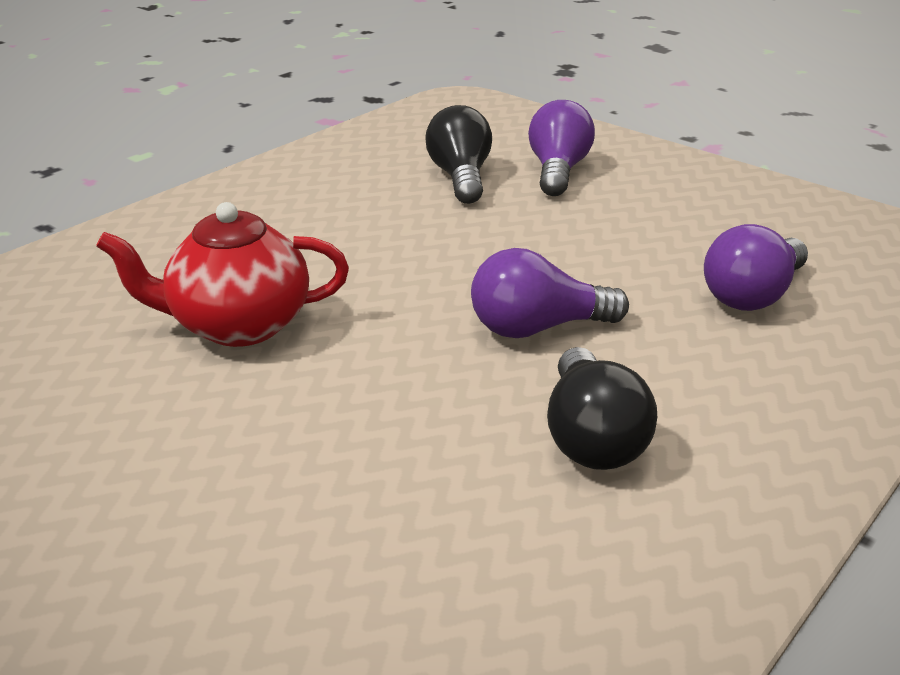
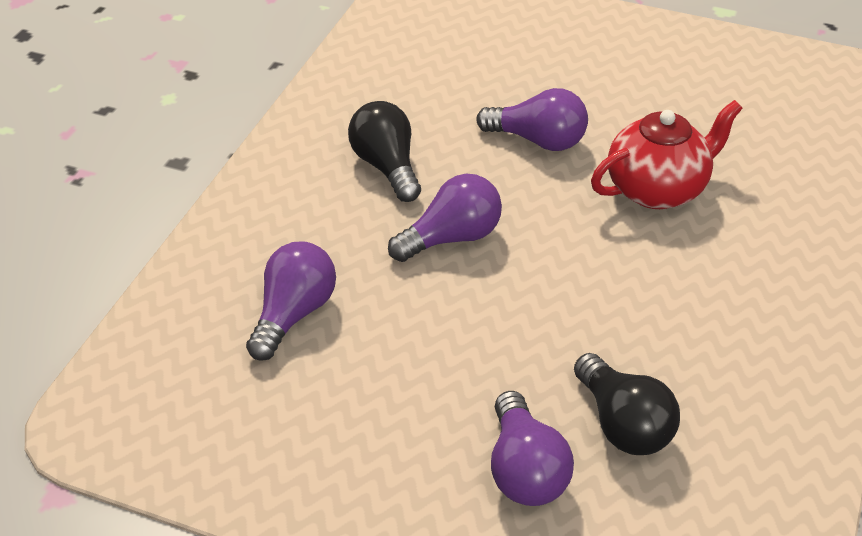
camera: 160 degrees right, 10 degrees up
(333, 423) = (538, 140): none -> purple light bulb

